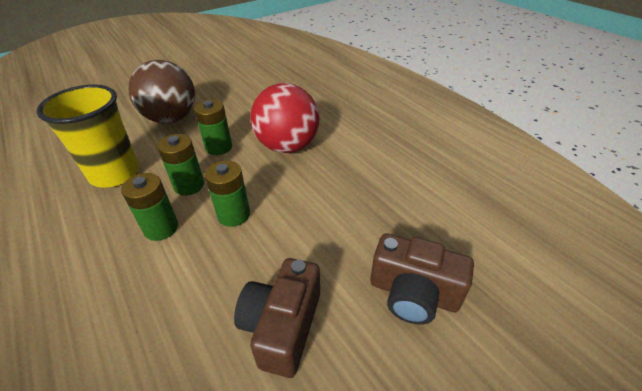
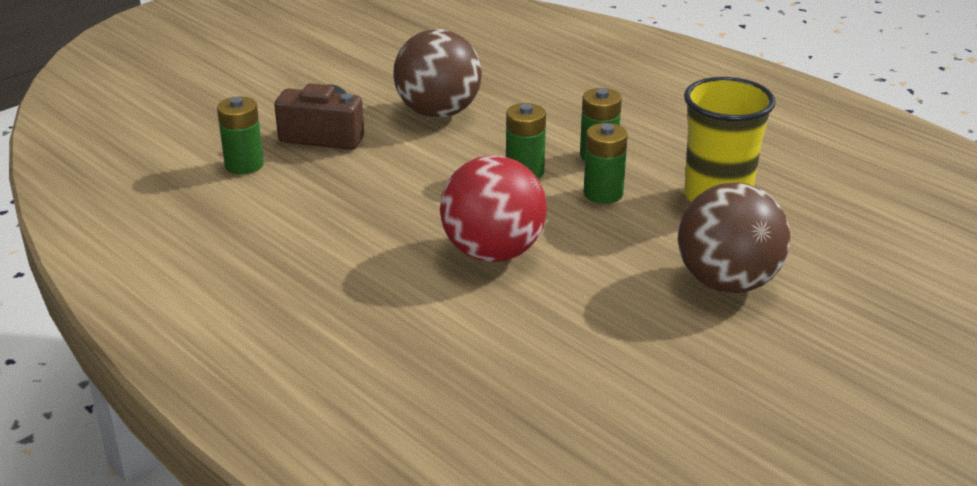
camera: 170 degrees right, 10 degrees down
(219, 147) = (601, 242): green battery -> green battery (244, 165)
(282, 326) = (438, 113): brown camera -> brown ball

